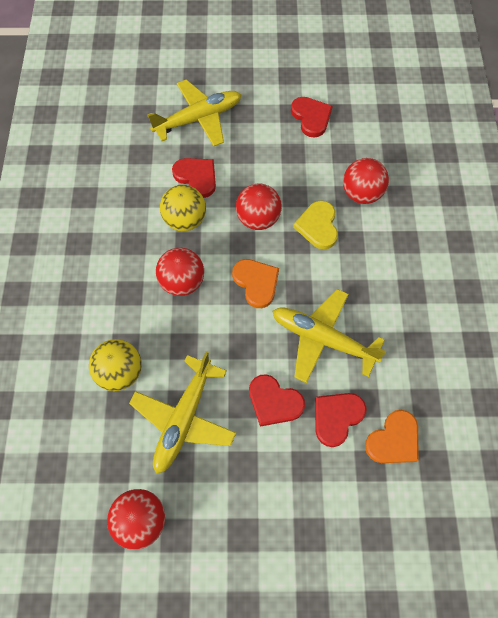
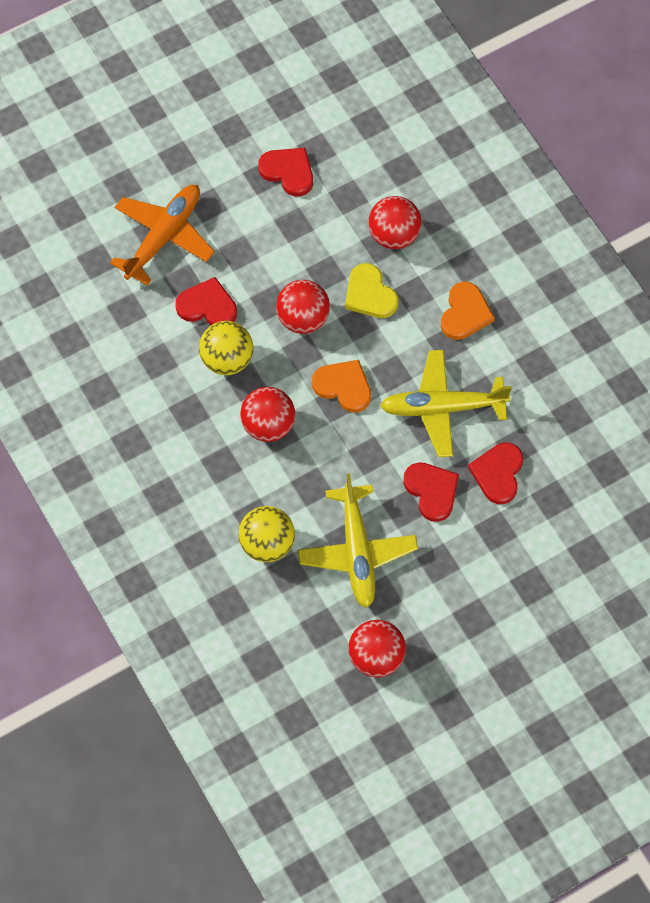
camera: 30 degrees left, 0 degrees up
(198, 119) = (163, 237): yellow plane -> orange plane
(274, 402) = (432, 491): red heart -> red heart turned 120 degrees counterclockwise
(394, 440) = (560, 465): orange heart -> orange heart (465, 313)

